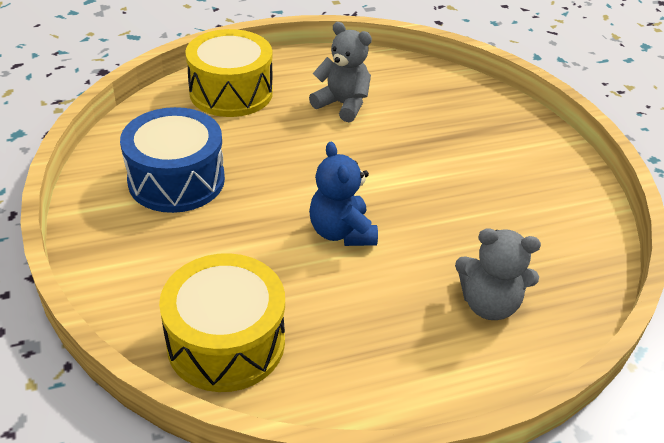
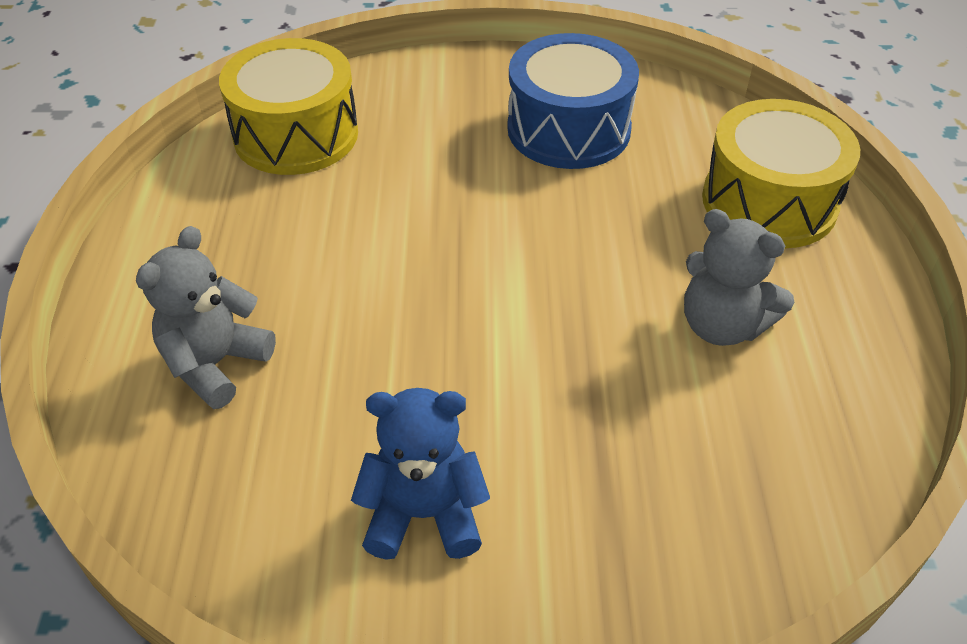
camera: 110 degrees right, 5 degrees up
(341, 232) = (415, 253): blue teddy bear -> blue teddy bear (424, 514)
(342, 104) = (722, 325): grey teddy bear -> grey teddy bear turned 75 degrees clockwise

